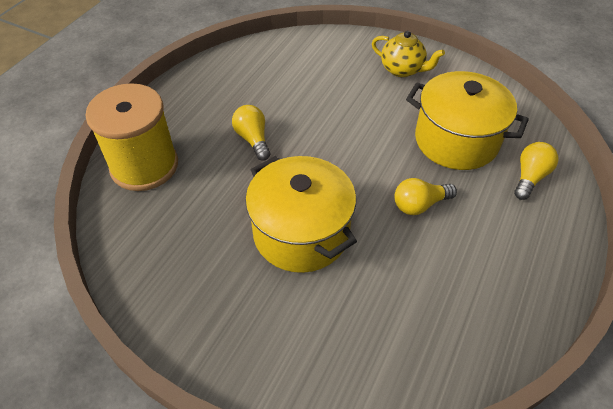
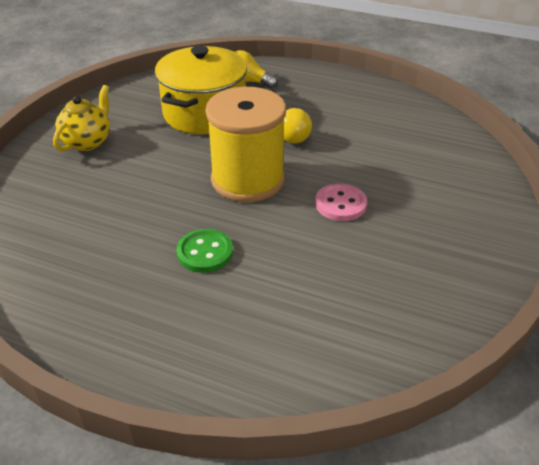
camera: 95 degrees left, 10 degrees down
(144, 166) = (261, 357): yellow spool -> yellow spool (248, 179)
(253, 139) = (205, 252): yellow light bulb -> green button
(301, 233) = (340, 204): yellow pot -> pink button

